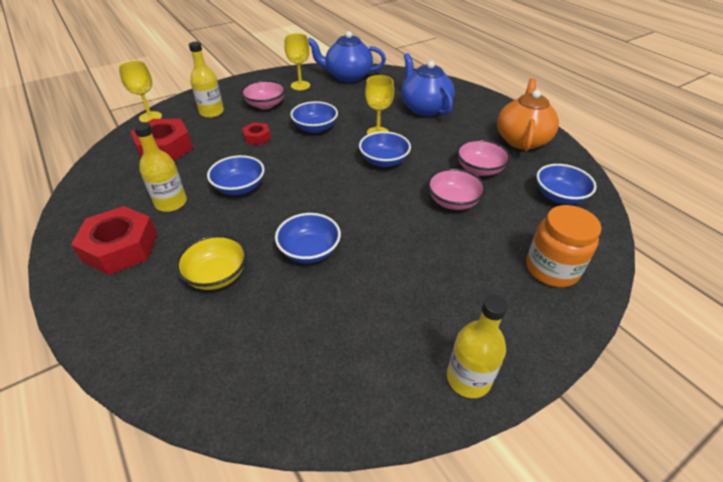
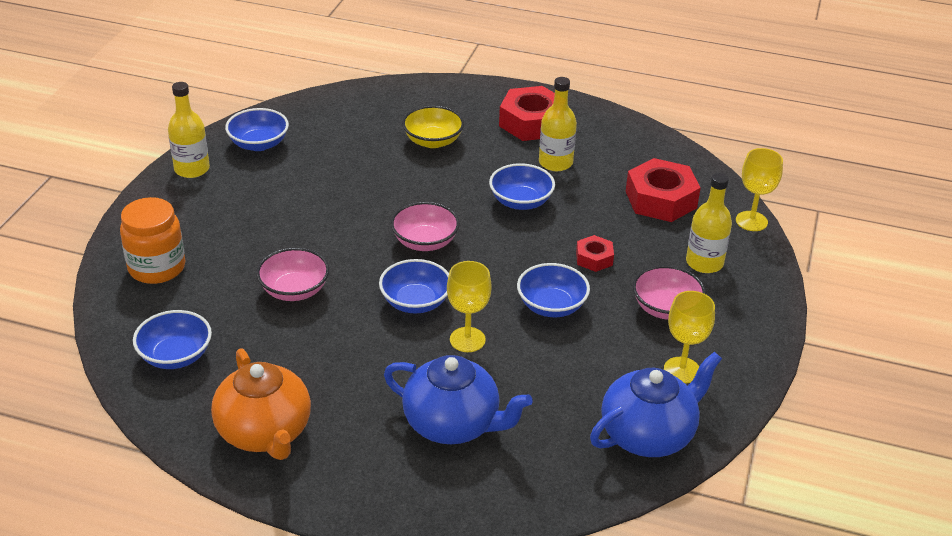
camera: 140 degrees right, 5 degrees down
(309, 251) = (385, 185): blue bowl -> blue bowl (259, 144)
(479, 169) = (292, 348): pink bowl -> pink bowl (425, 242)

